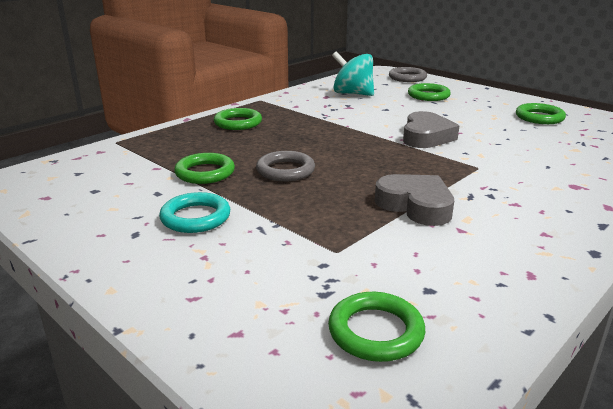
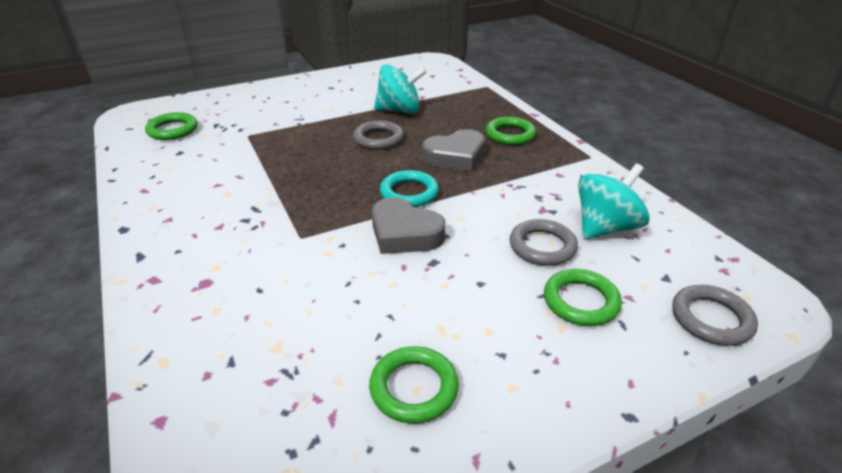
camera: 110 degrees right, 10 degrees up
(195, 217) = (333, 102): turquoise ring -> turquoise ring (409, 193)
(205, 173) = (399, 110): green ring -> turquoise spinning top
(391, 104) = (542, 246): none -> grey ring
(415, 206) = (268, 177): grey heart -> grey heart (455, 157)

